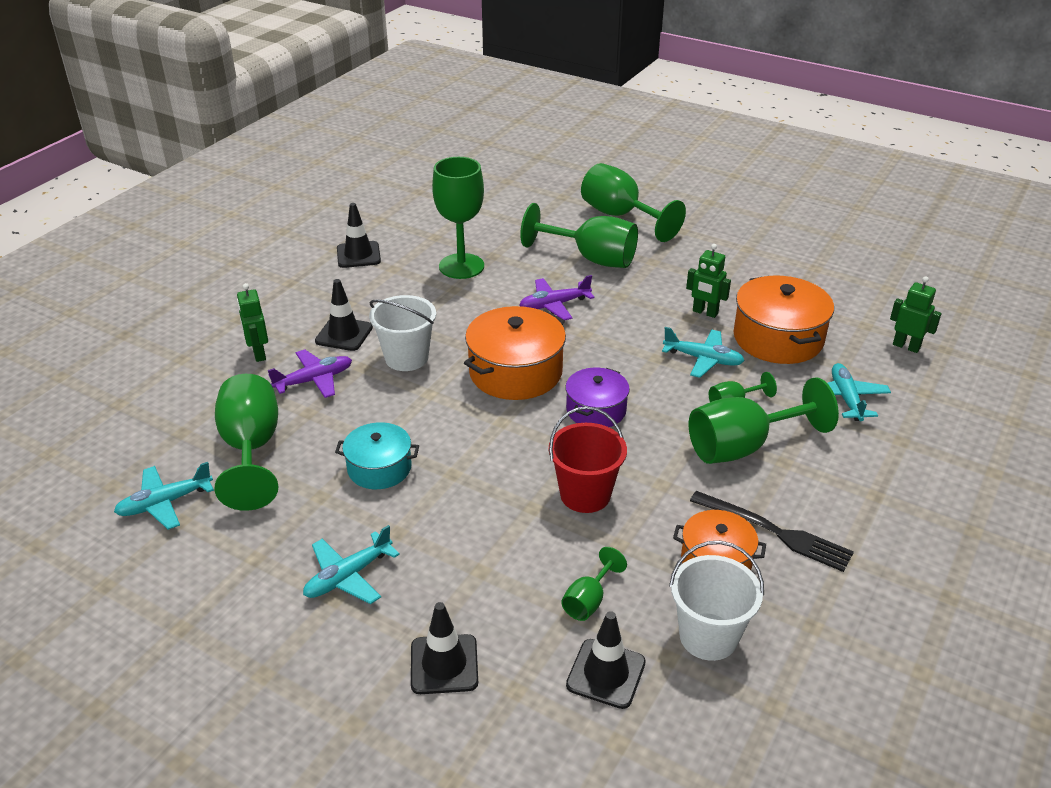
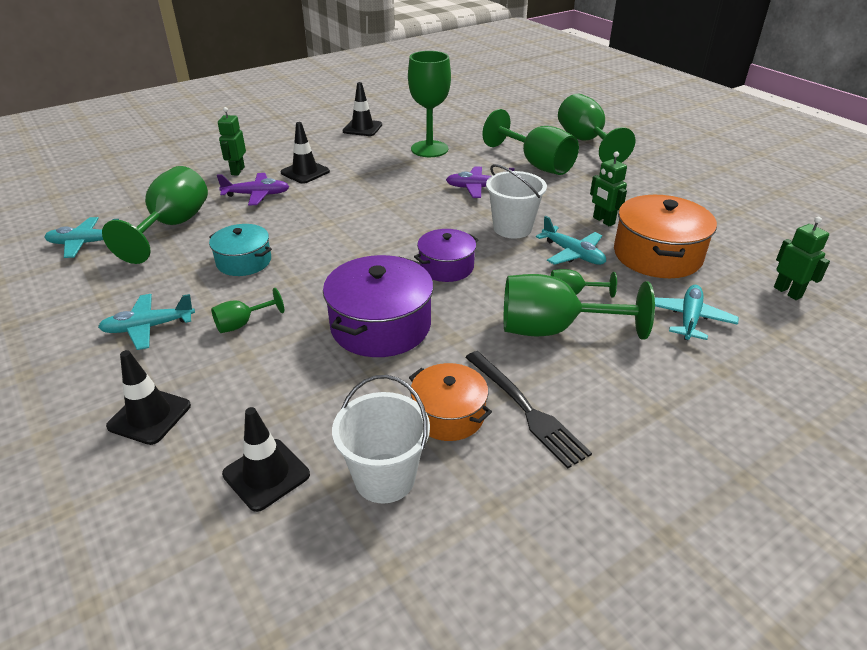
camera: 25 degrees right, 0 degrees up
(406, 358) = (334, 196): white bucket -> white bucket (512, 228)
(515, 372) = (406, 225): orange pot -> none
(585, 494) = (380, 326): red bucket -> purple pot
(588, 601) = (307, 408): green goblet -> green goblet (242, 324)

